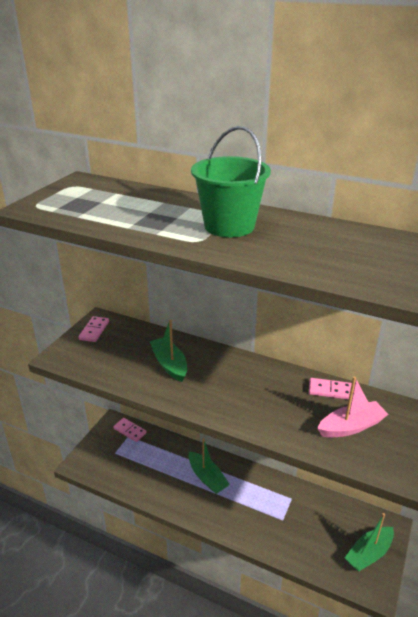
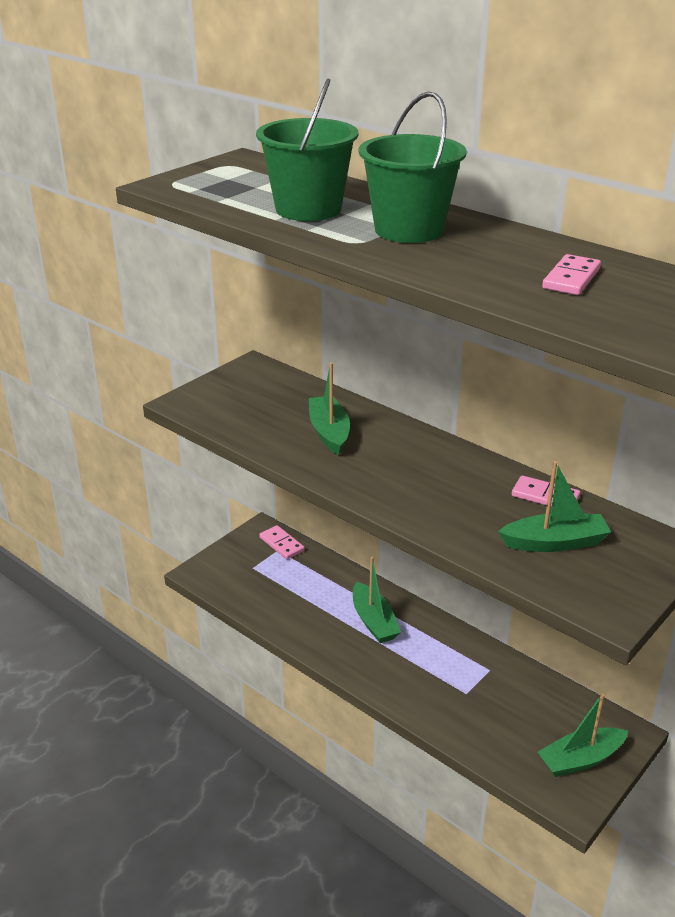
camera: 15 degrees right, 0 degrees up
(94, 330) = (241, 378): pink domino -> pink domino (571, 278)
(148, 217) = (308, 209): none -> green bucket
(351, 426) = (554, 542): pink boat -> green boat

